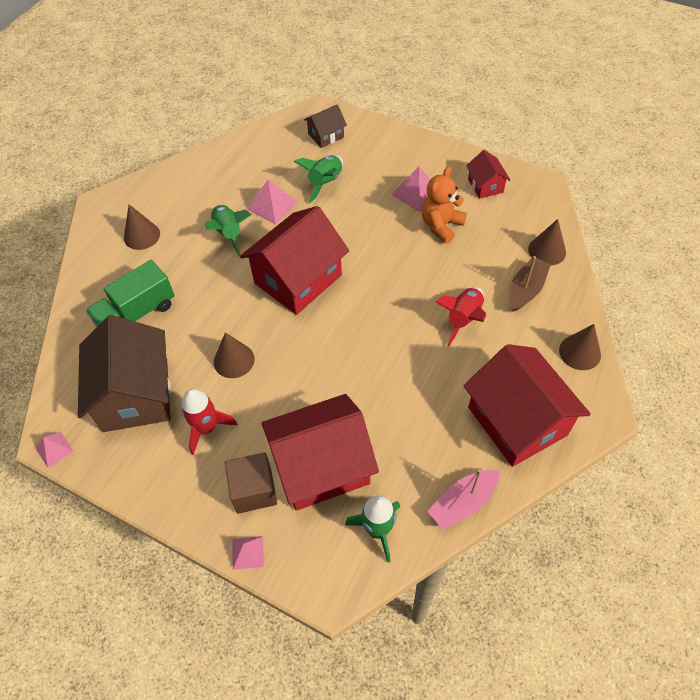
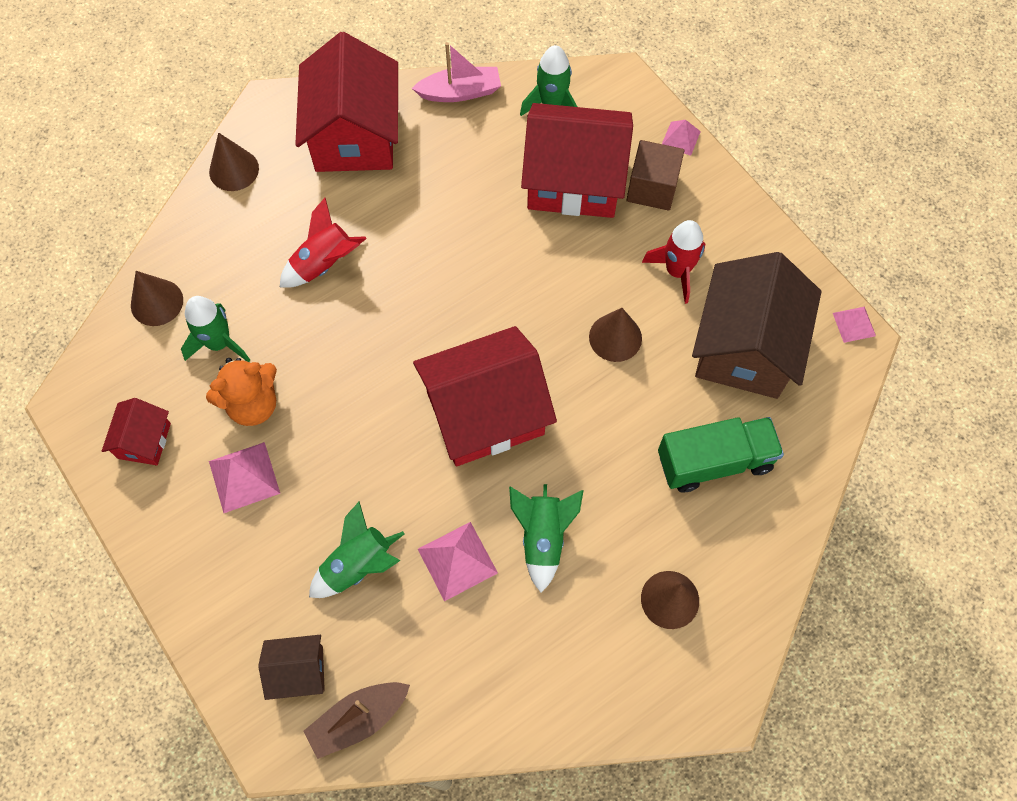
camera: 155 degrees left, 10 degrees up
(488, 246) = (219, 343): none -> green rocket
(526, 290) = (226, 265): brown boat -> brown boat (358, 719)

